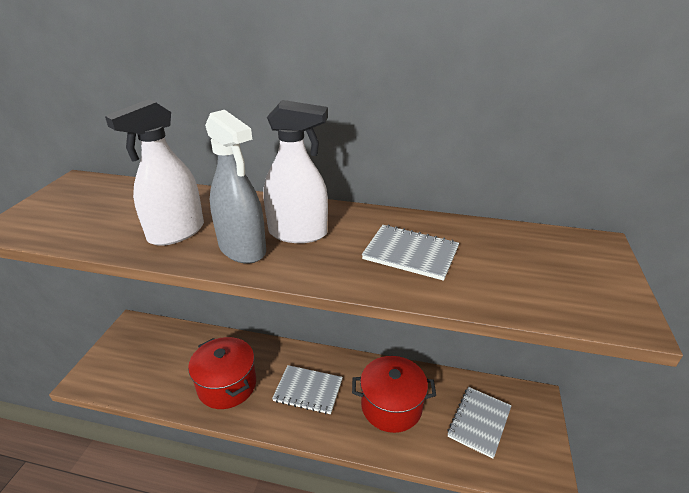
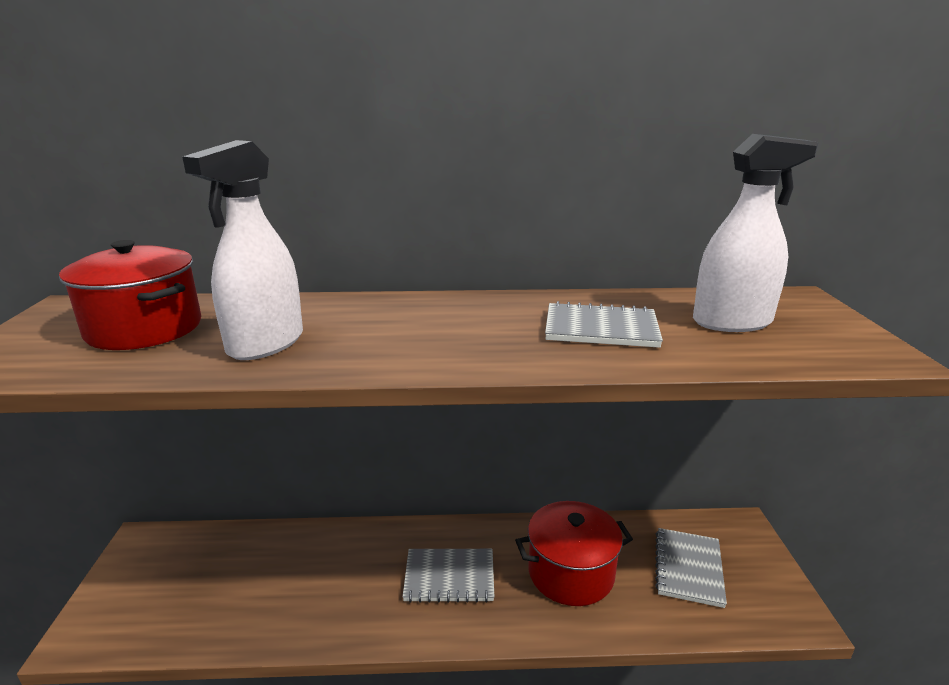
camera: 15 degrees left, 10 degrees down
(227, 385) = (325, 595): red pot -> red pot (144, 329)
(242, 249) = (376, 349): grey spray bottle -> none
(298, 233) = (442, 325): white spray bottle -> white spray bottle (732, 322)

